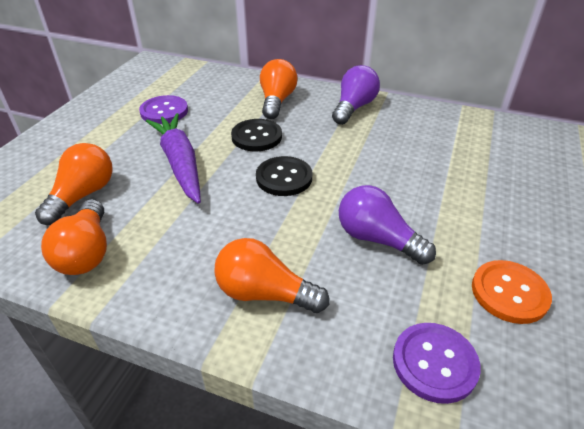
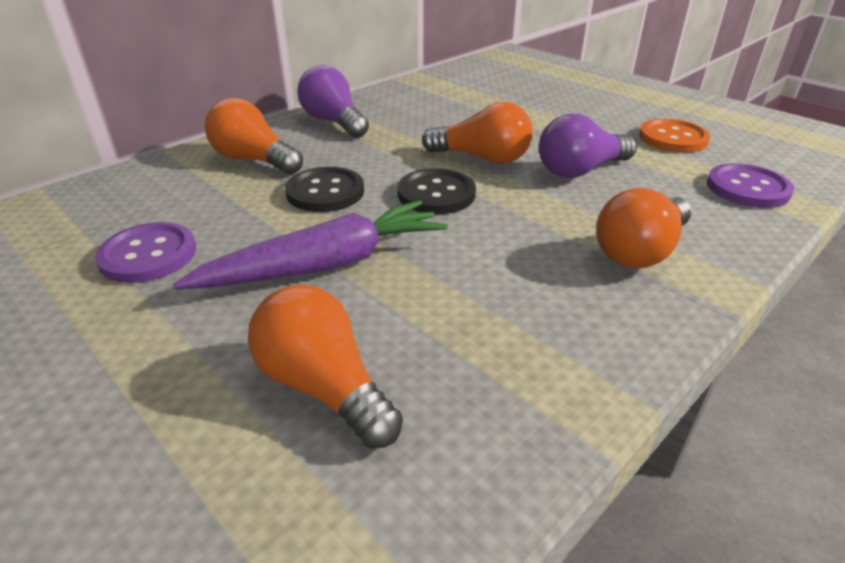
camera: 65 degrees left, 5 degrees down
(87, 252) = (492, 397): orange light bulb -> orange light bulb (482, 158)
(180, 163) = (326, 265): purple carrot -> purple carrot turned 150 degrees clockwise

